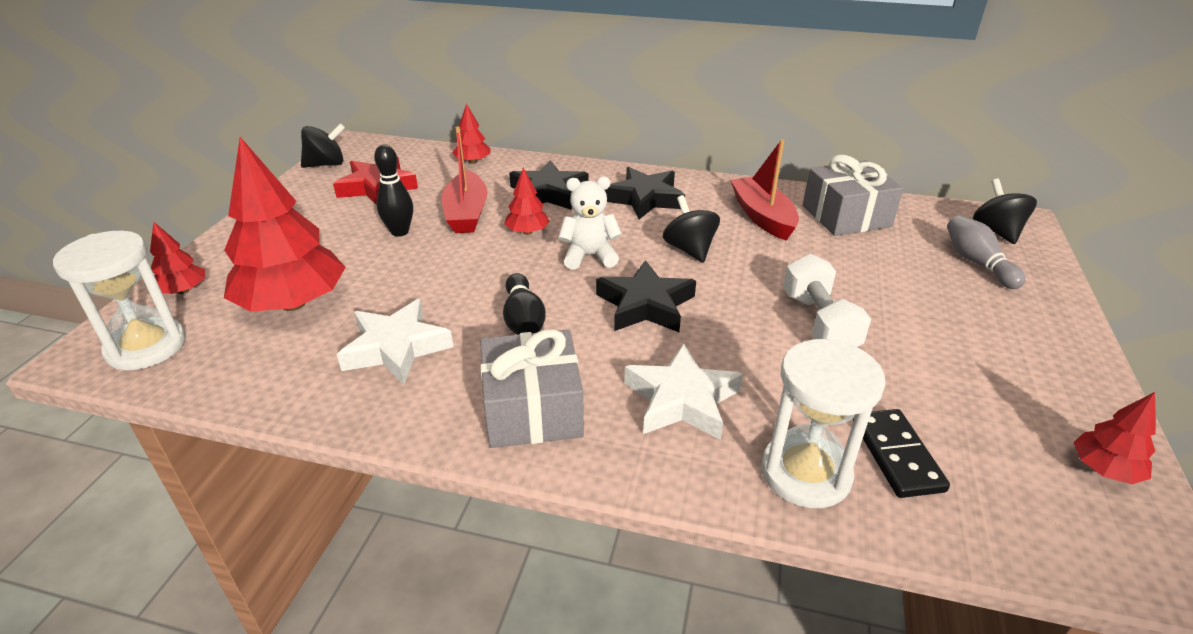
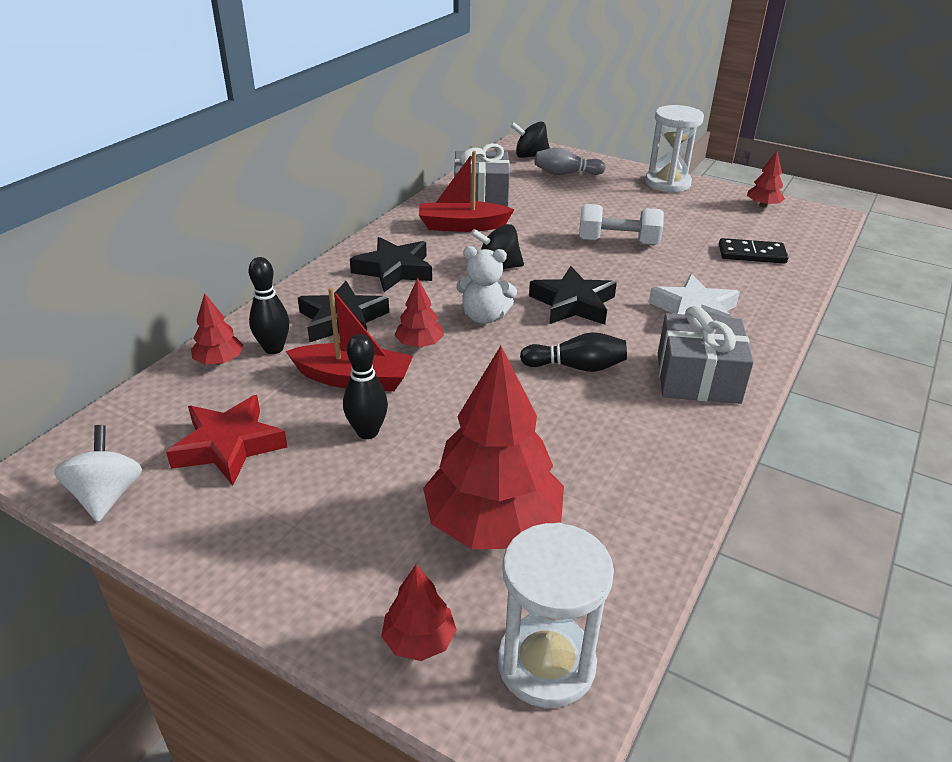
camera: 75 degrees left, 0 degrees up
(326, 164) = (107, 496): black spinning top -> white spinning top
(396, 348) = (599, 446): white star -> none
(496, 176) = (273, 348): none -> black bowling pin
(589, 256) = (484, 317): white teddy bear -> white teddy bear turned 90 degrees counterclockwise
(805, 473) = (766, 285): white hourglass -> white hourglass (667, 183)

